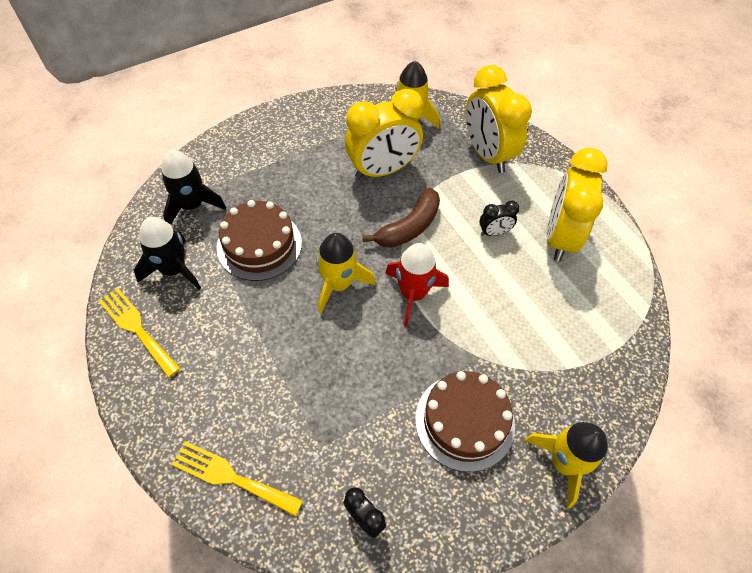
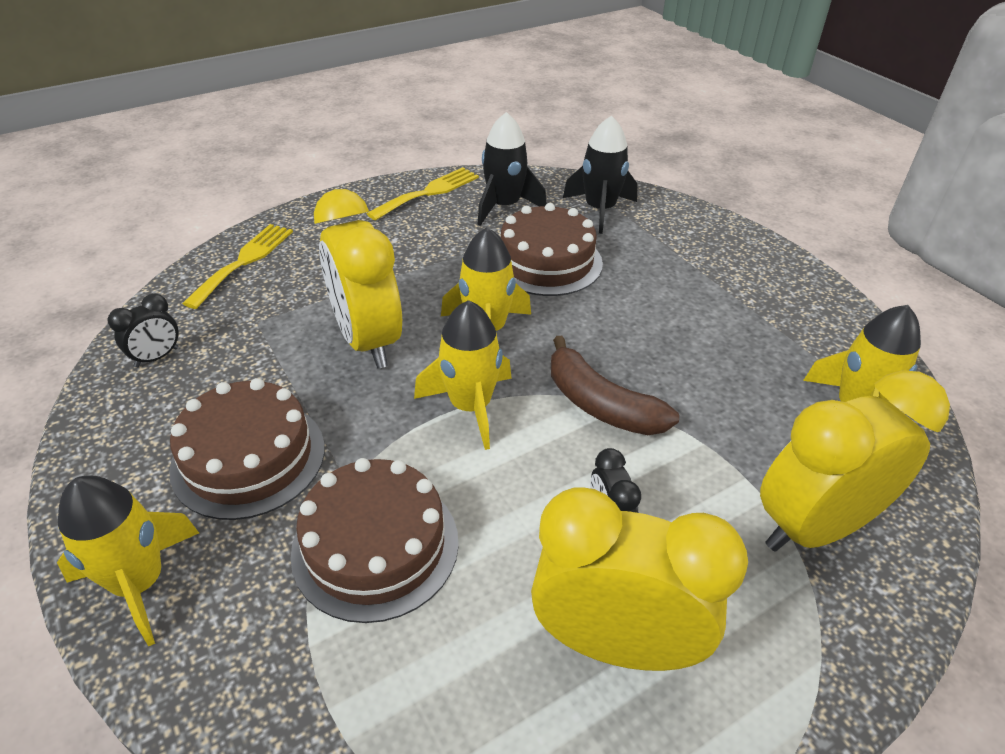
camera: 90 degrees right, 15 degrees down
(382, 170) = (716, 374): yellow clock -> yellow clock (368, 341)
(413, 294) = (470, 407): red rocket -> yellow rocket
(522, 339) = (375, 546): none -> brown cake

